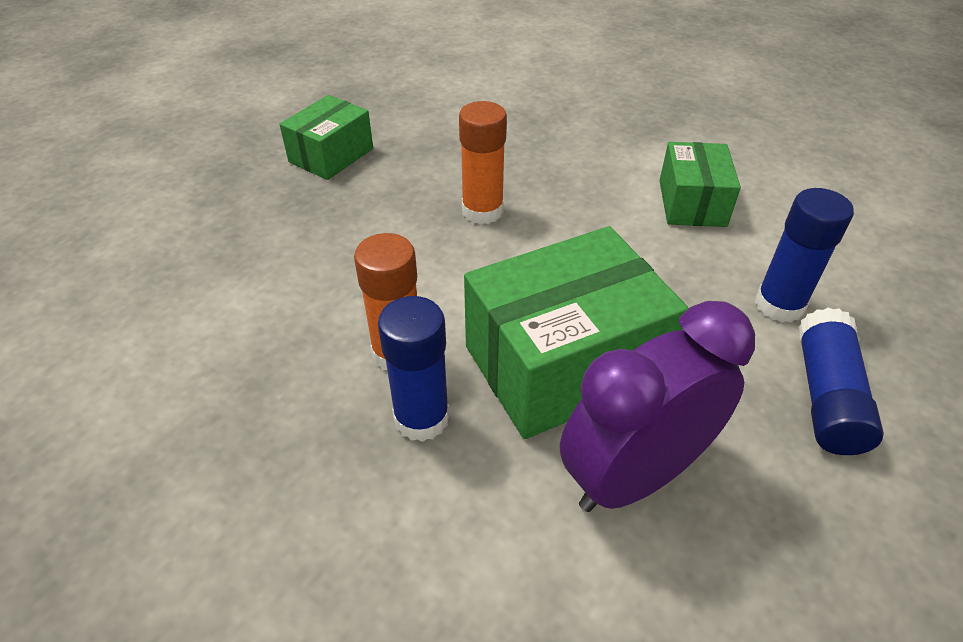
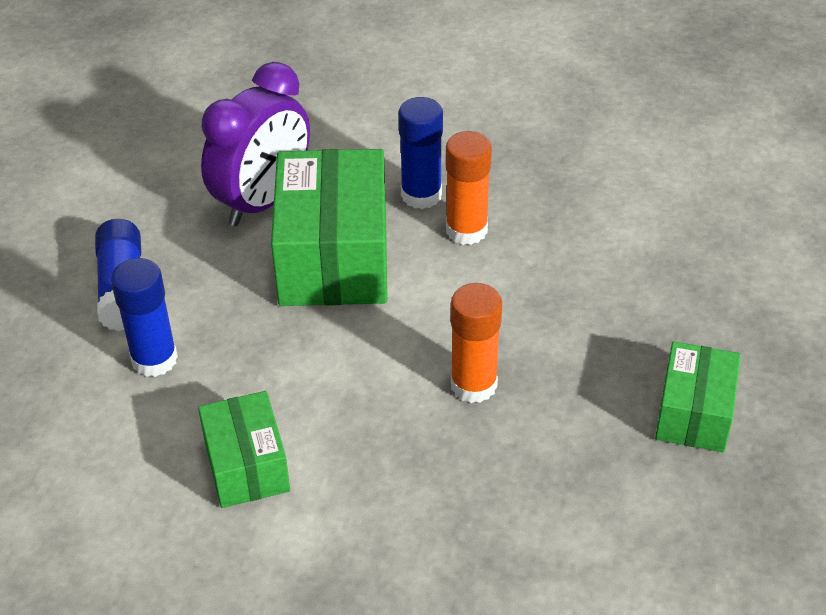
camera: 160 degrees right, 0 degrees up
(563, 363) = (333, 257): green box -> green box turned 45 degrees counterclockwise

